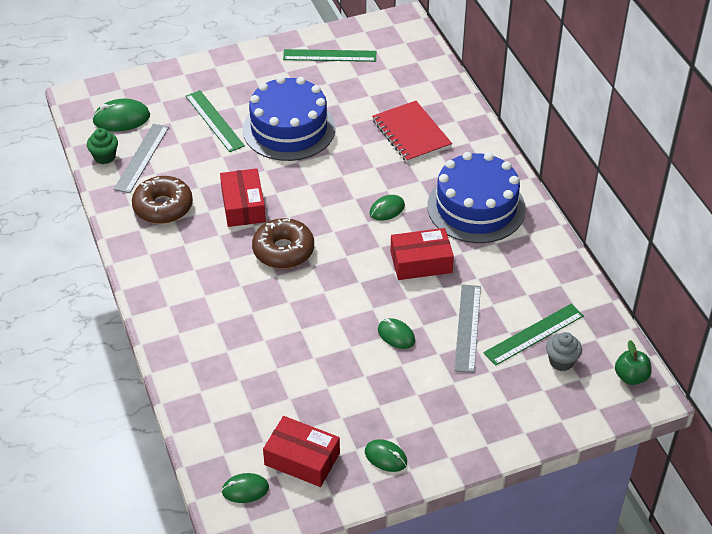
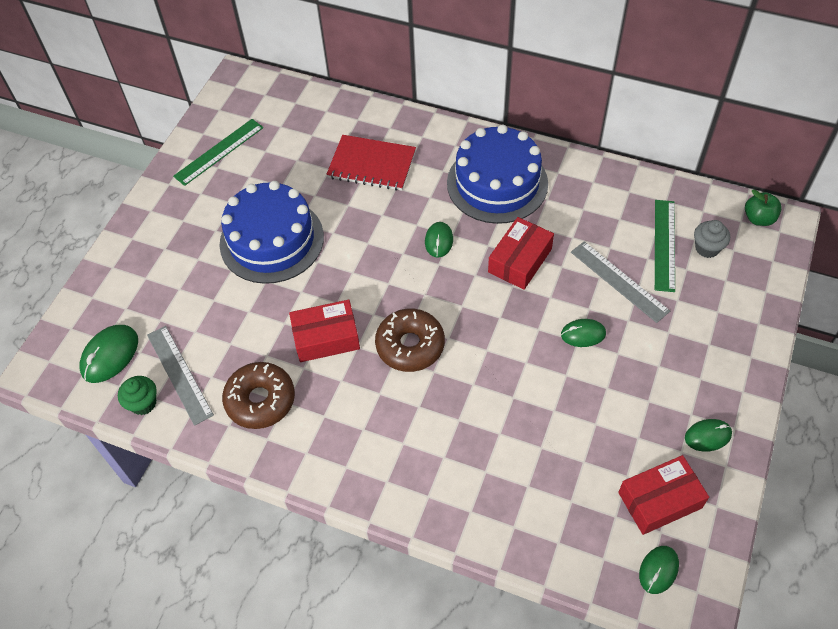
camera: 45 degrees left, 10 degrees up
(214, 121) = (198, 286): green ruler -> none
(243, 206) = (326, 338): red box -> red box turned 45 degrees counterclockwise

